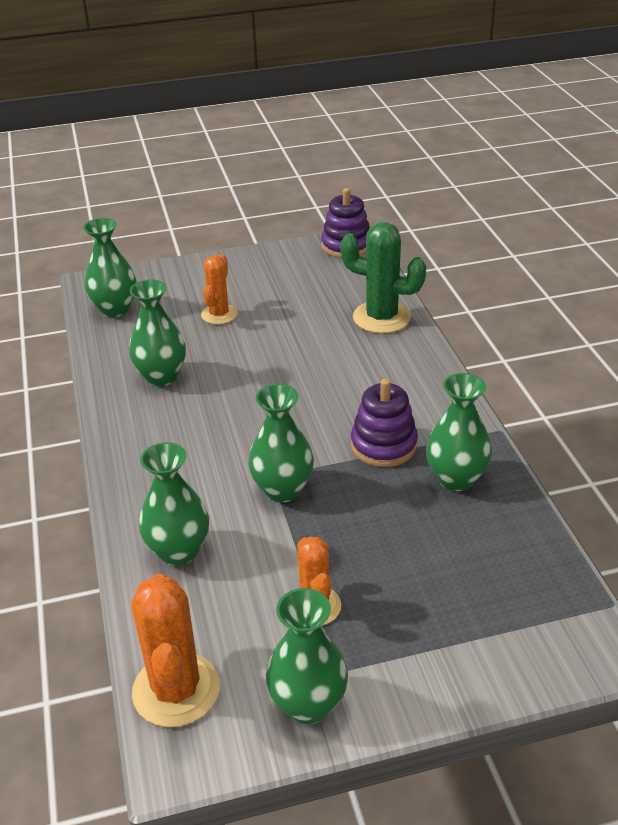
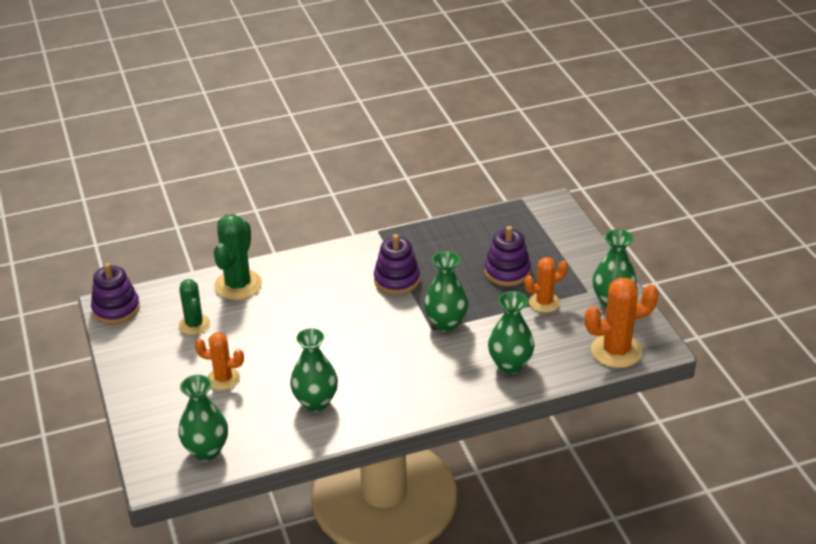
camera: 95 degrees left, 0 degrees up
(313, 292) = (194, 324): none -> green cactus
(398, 566) = (507, 272): none -> purple stacking toy
(456, 479) = (428, 249): green vase -> none

